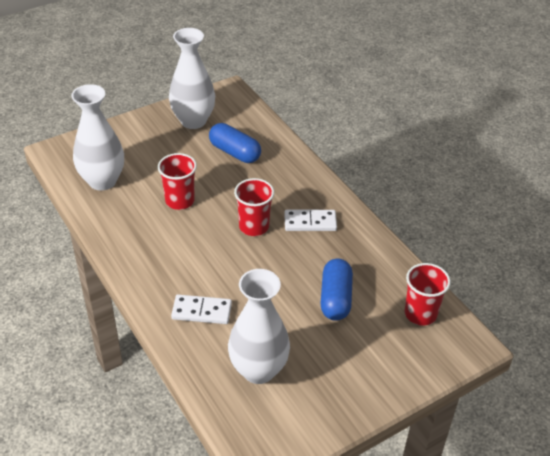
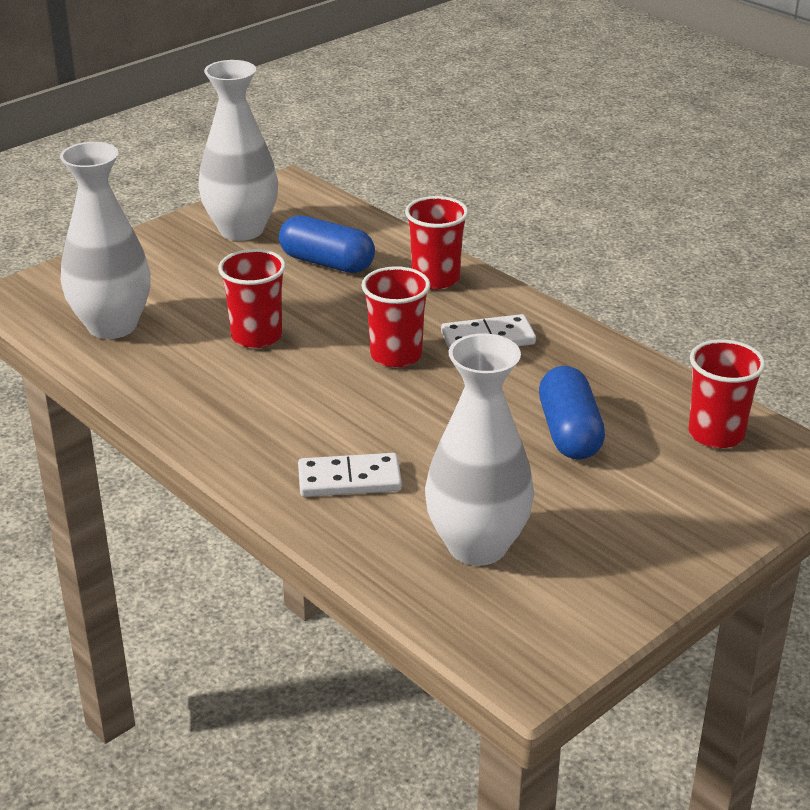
camera: 10 degrees left, 10 degrees down
(293, 173) = (435, 279): none -> red cup

